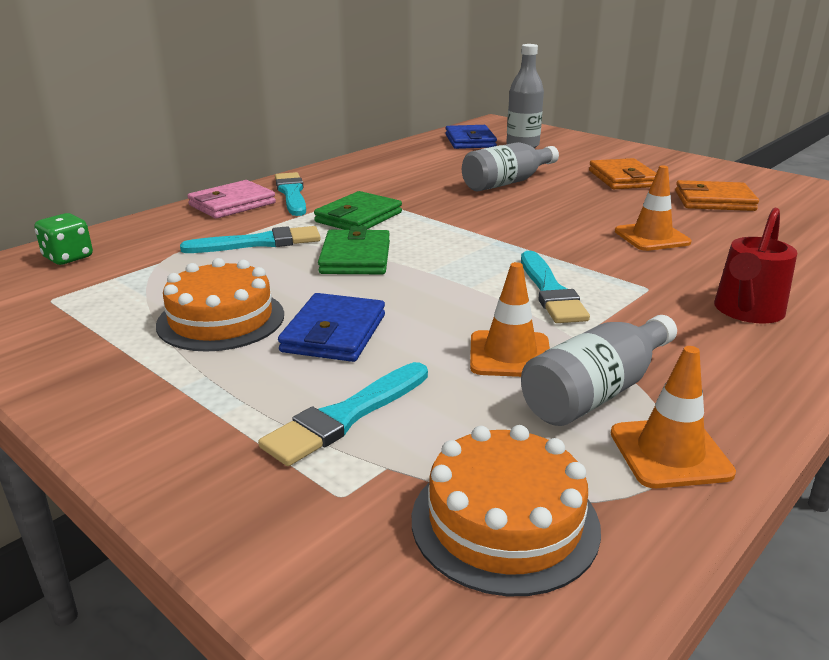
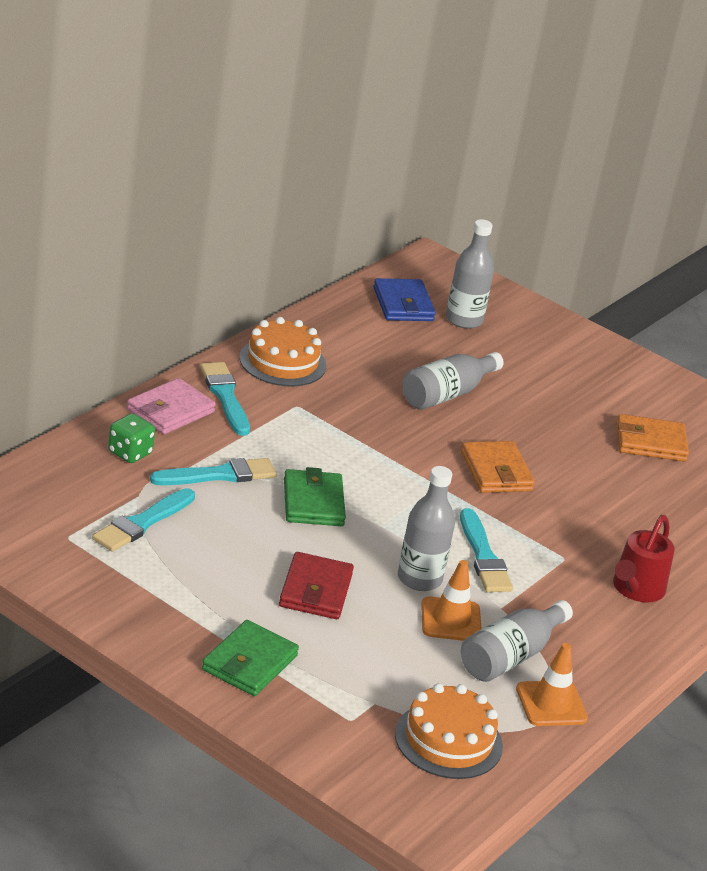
camera: 10 degrees left, 5 degrees up
(68, 257) = (51, 483): green dice -> green dice (130, 453)
(221, 319) = (221, 570): orange cake -> orange cake (282, 362)
(334, 333) = (315, 590): blue wallet -> red wallet
(346, 416) = (341, 665): turquoise brush -> turquoise brush (142, 523)
(358, 217) = (303, 443): green wallet -> green wallet (249, 663)
(470, 315) = (419, 579): none -> grey bottle
(623, 179) = (567, 396): orange wallet -> orange wallet (496, 471)
(652, 237) = (579, 493): orange traffic cone -> none

